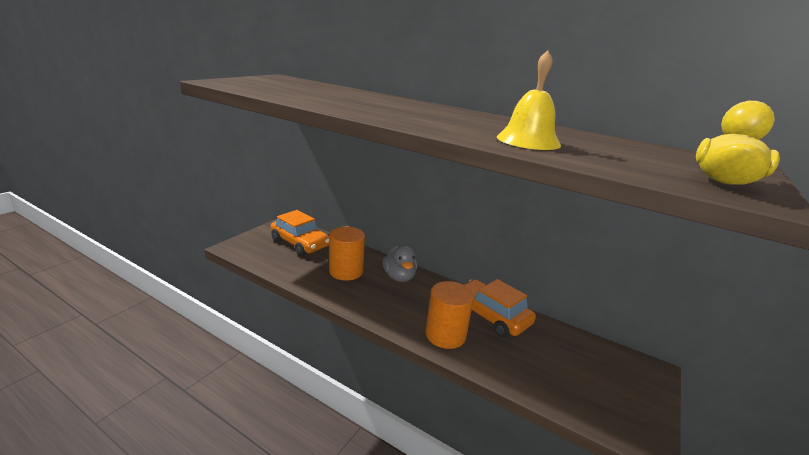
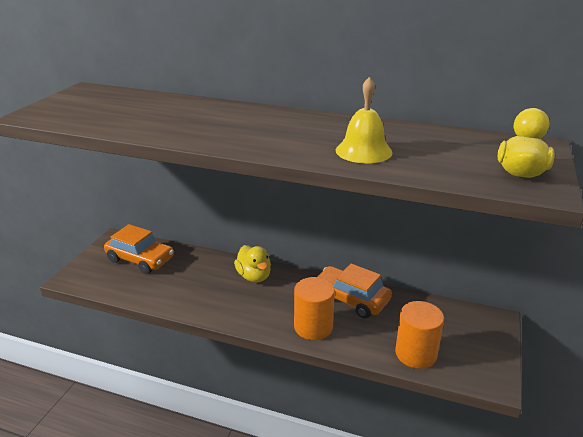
camera: 10 degrees left, 5 degrees up
(346, 271) = (199, 281): orange cylinder -> orange cylinder (415, 353)
(399, 277) = (254, 276): grey duck -> yellow duck

